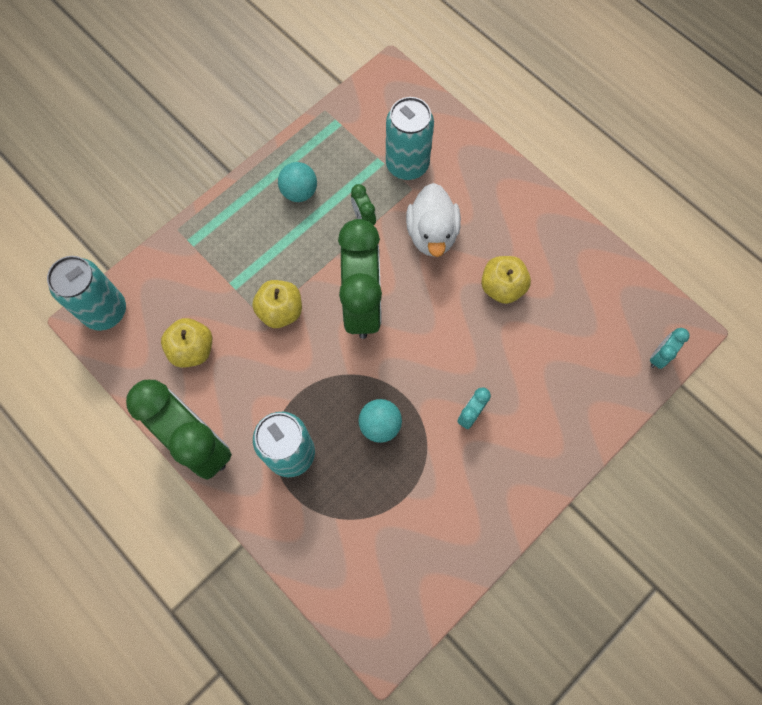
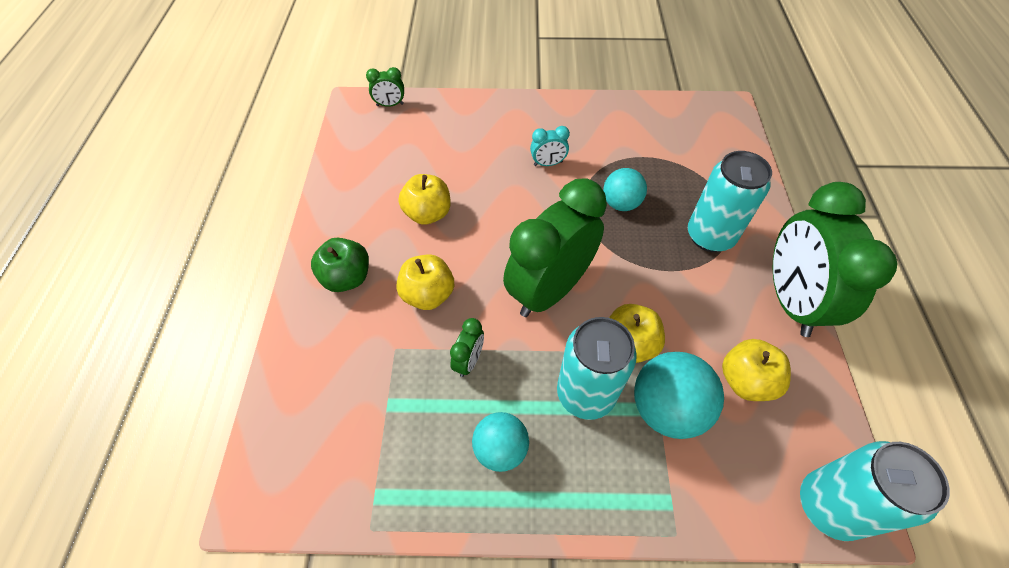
camera: 135 degrees left, 15 degrees down
(228, 290) = (667, 408): none -> turquoise ball
(407, 165) = (370, 376): turquoise can -> turquoise can (585, 394)
(432, 234) = (428, 295): white duck -> yellow apple
(492, 200) = (347, 278): none -> green apple
(659, 356) = (390, 105): turquoise clock -> green clock

